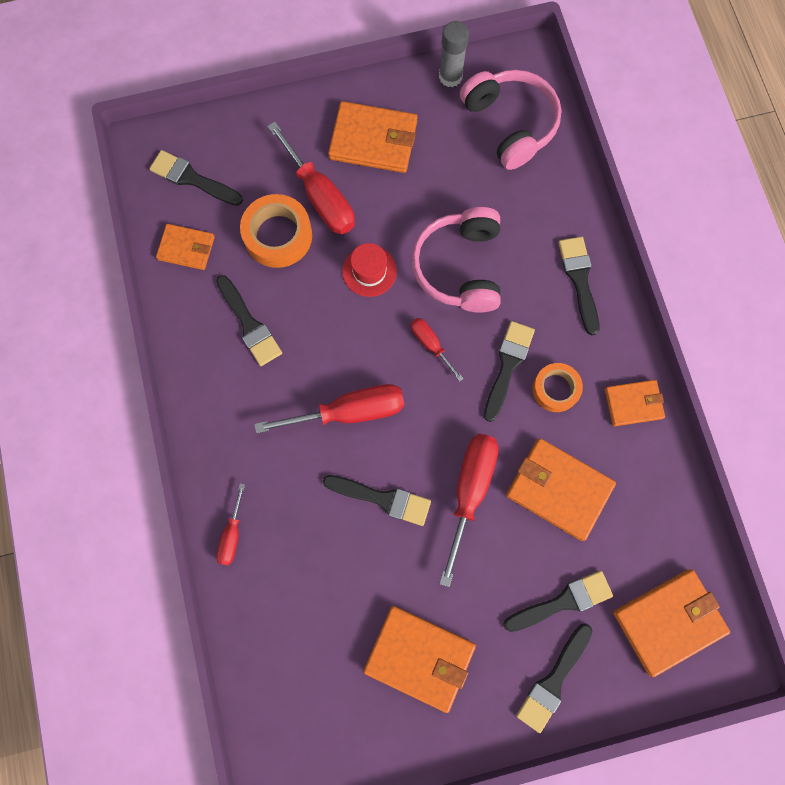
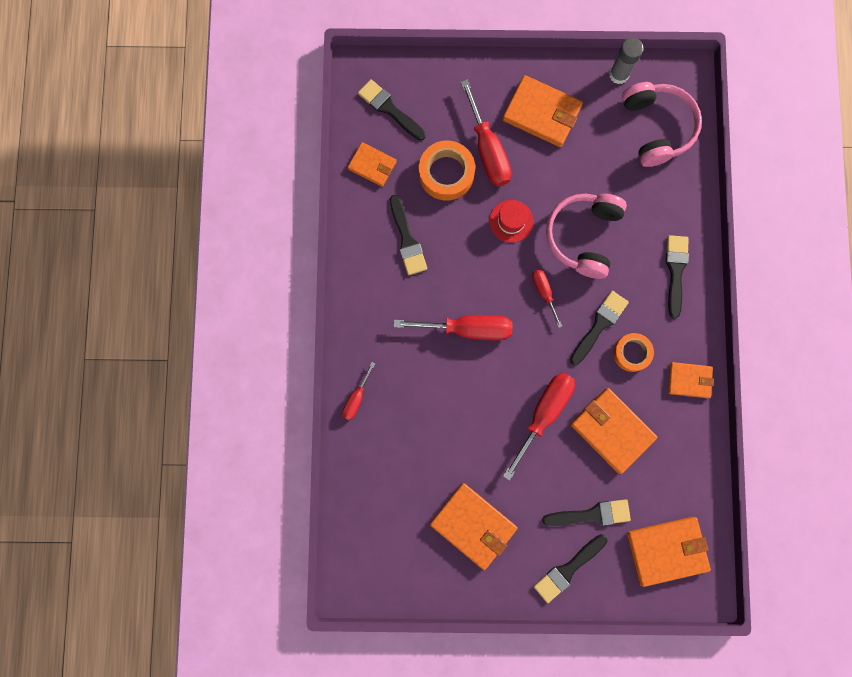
camera: 15 degrees right, 5 degrees up
(383, 499) = (476, 402): black brush -> none

